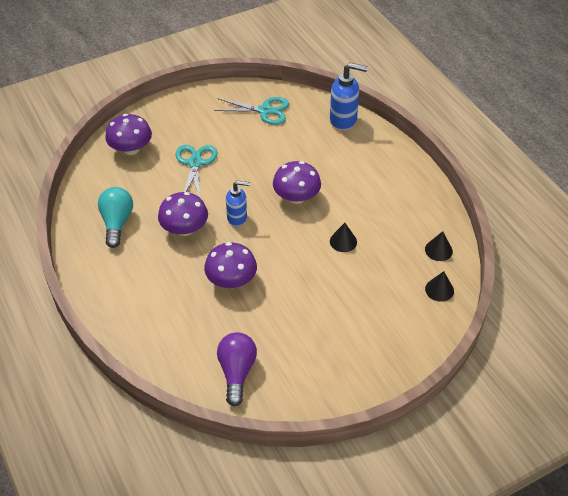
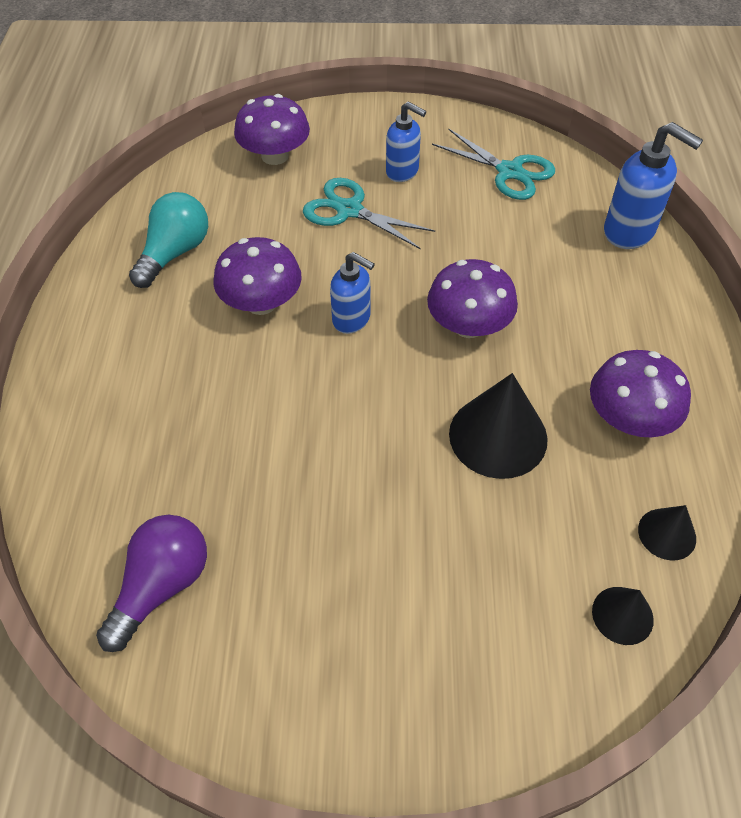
camera: 30 degrees right, 5 degrees up
(195, 163) = (349, 210): turquoise scissors -> turquoise scissors turned 90 degrees counterclockwise
(209, 131) = (403, 172): none -> blue soap dispenser
(231, 280) = (270, 418): purple mushroom -> purple mushroom (629, 418)
(343, 241) = (498, 436): black cone -> black cone, size x1.86

